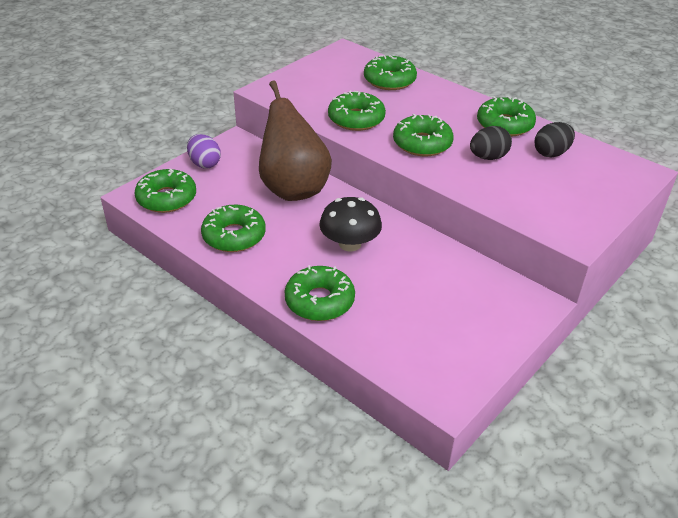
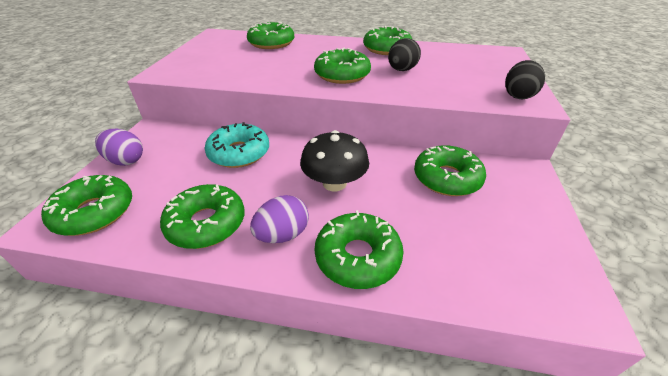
camera: 30 degrees left, 0 degrees up
(280, 265) = (282, 235): none -> purple egg
(293, 188) = (239, 153): brown pear -> turquoise donut
(356, 119) = (268, 72): green donut -> green donut (447, 178)
(551, 153) = (439, 56): black egg -> black egg (518, 95)

